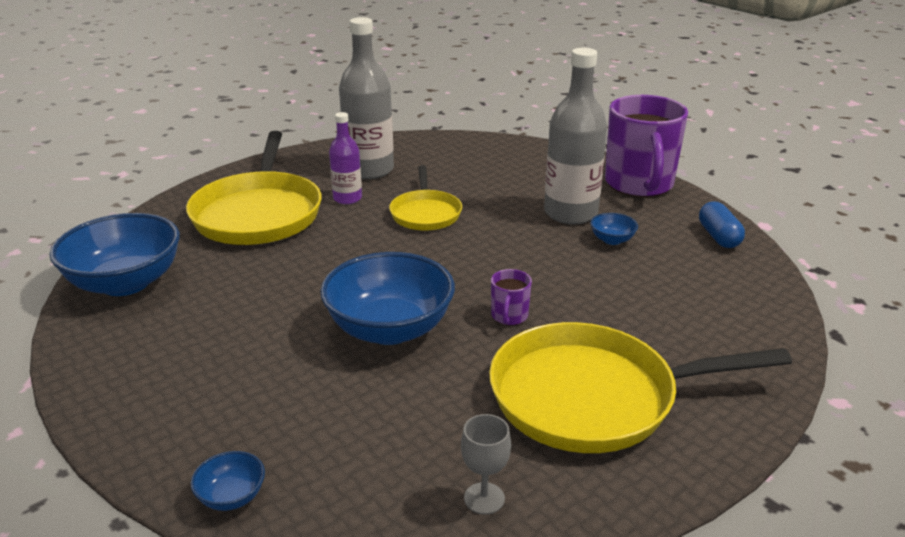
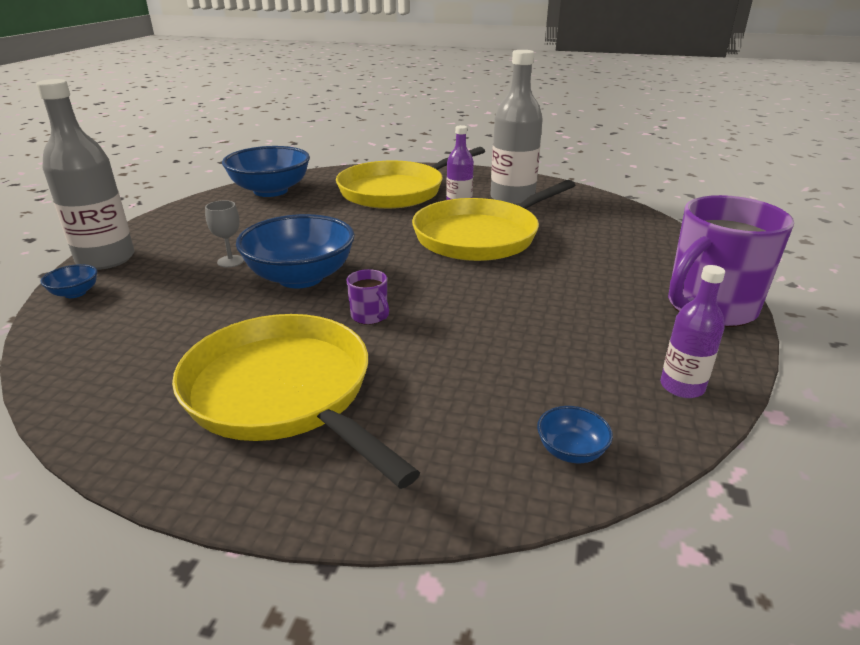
camera: 55 degrees right, 0 degrees up
(425, 213) = (481, 236): yellow pan -> yellow pan, size x1.80
(484, 498) = (111, 383): grey goblet -> grey goblet (230, 261)
(509, 316) = (370, 316): purple mug -> purple mug turned 105 degrees counterclockwise
(570, 213) = (584, 291): grey bottle -> grey bottle (106, 259)
(612, 240) = (569, 325): blue bowl -> blue bowl (571, 451)
(718, 237) = (682, 386): blue capsule -> purple bottle

